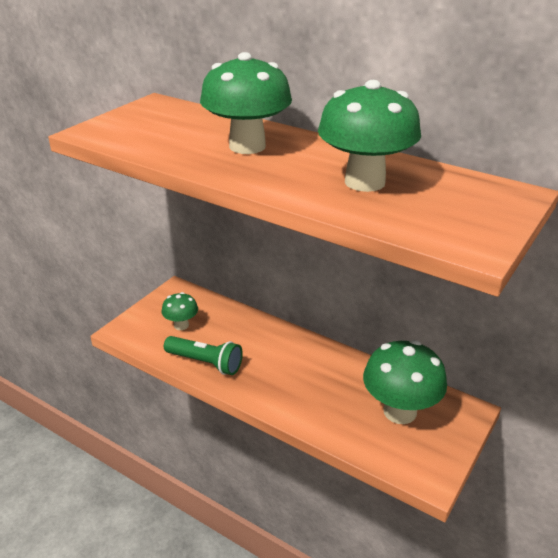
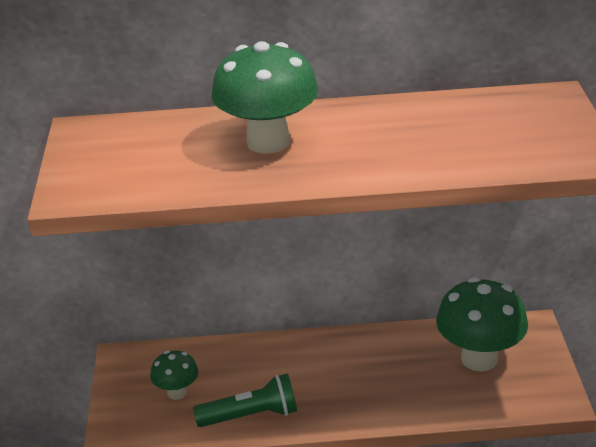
camera: 35 degrees left, 0 degrees up
(365, 182) = (428, 135): green mushroom -> none

